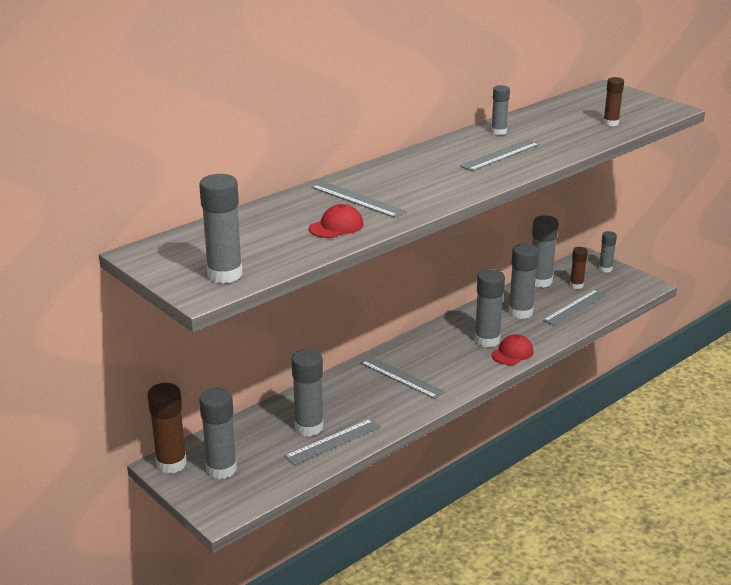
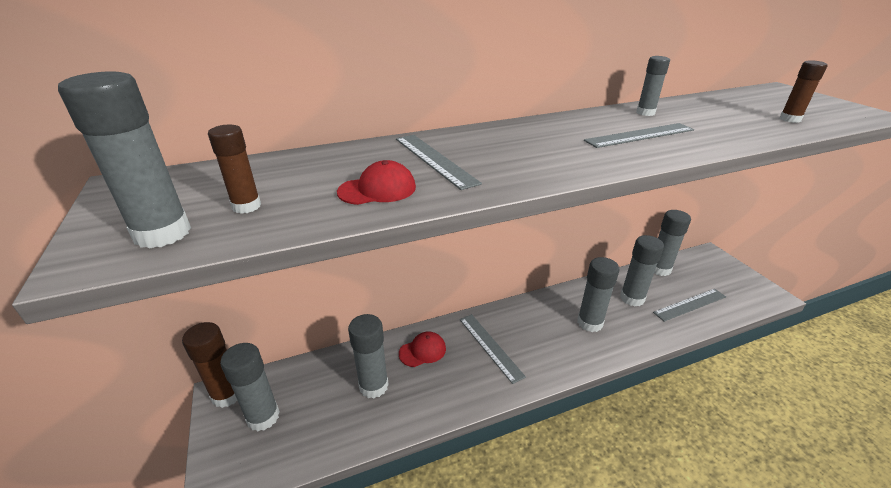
camera: 20 degrees right, 5 degrees up
(333, 441) = (386, 412): grey ruler -> none
(512, 353) = (612, 345): red cap -> red cap (422, 351)
(576, 285) = (695, 280): brown glue stick -> brown glue stick (246, 206)
(605, 269) = (727, 268): grey glue stick -> none

